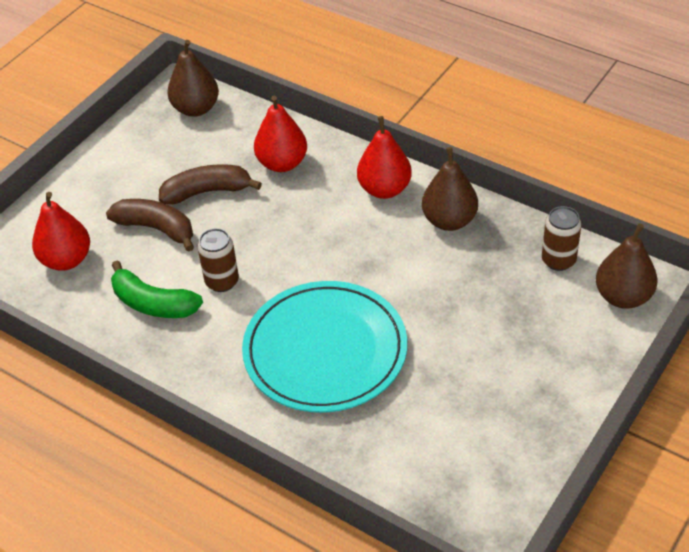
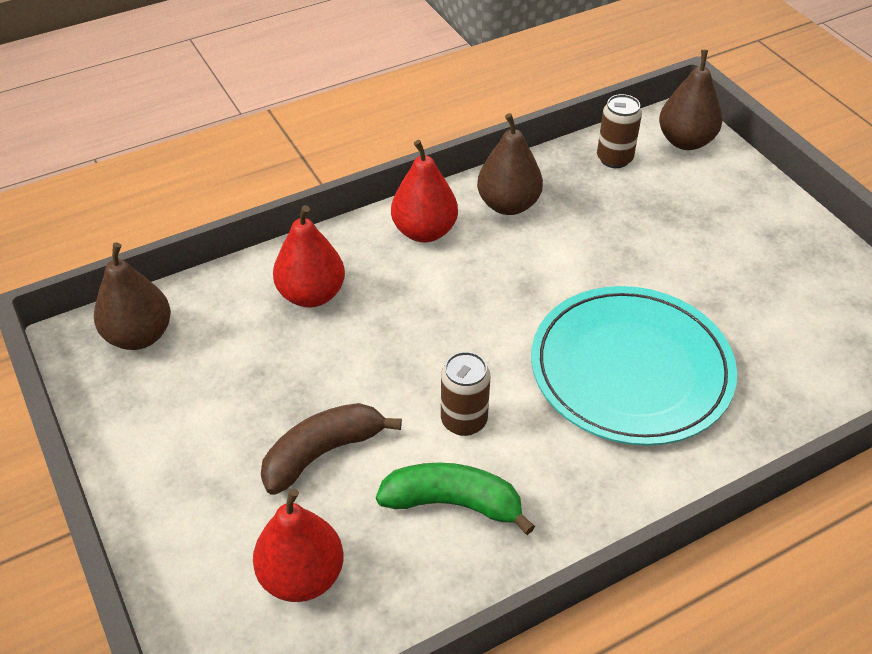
camera: 65 degrees left, 0 degrees up
(153, 303) = (453, 503): green banana -> green banana turned 135 degrees counterclockwise
(207, 192) = (299, 379): brown banana -> none

